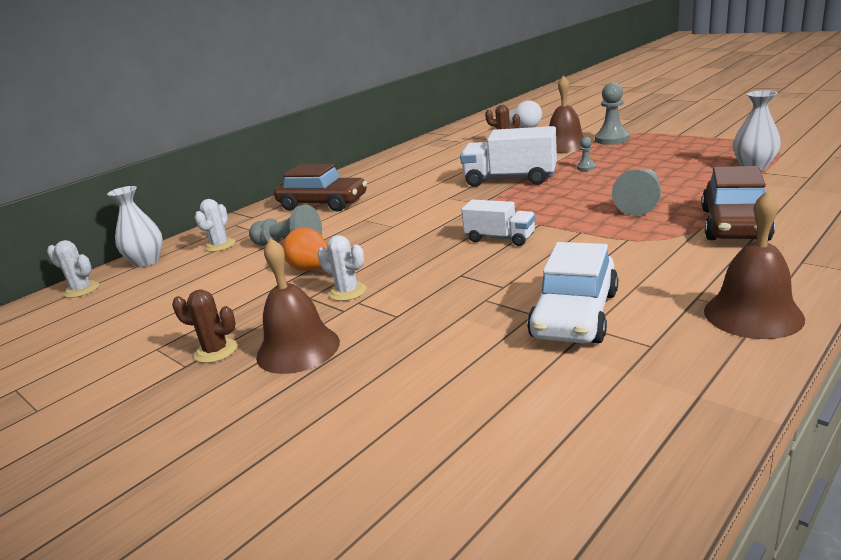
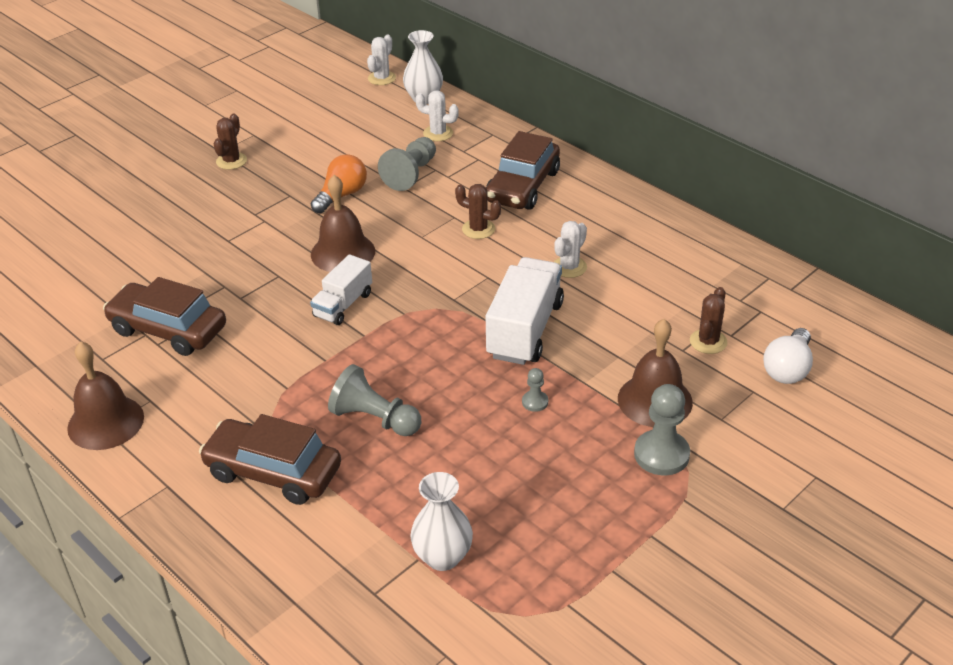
camera: 90 degrees right, 15 degrees up
(298, 349) = (210, 196): brown bell -> brown bell (343, 252)
(347, 292) = (286, 214): white cactus -> white cactus (569, 267)
(383, 209) = (478, 229): none -> brown cactus
(575, 315) = (168, 329): white car -> brown car

